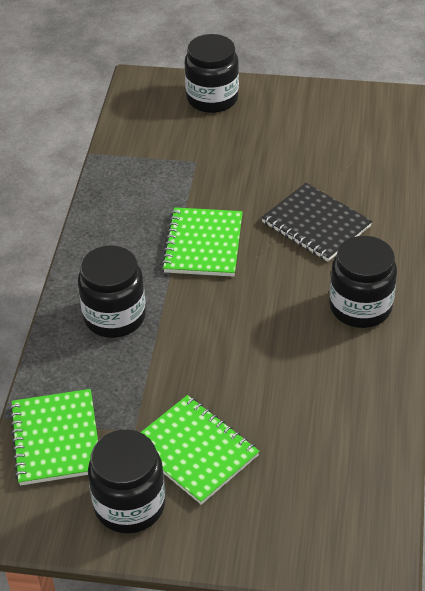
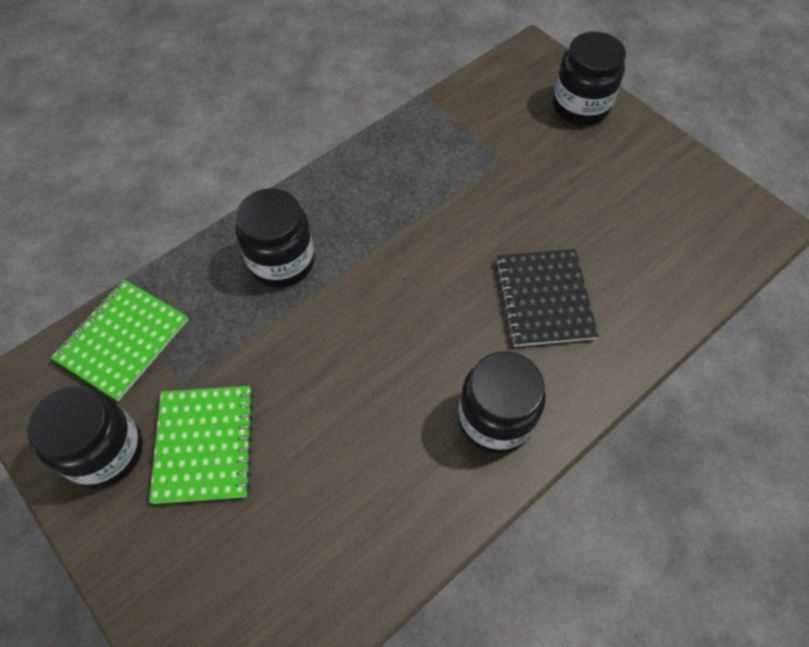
camera: 40 degrees right, 15 degrees up
(203, 244) = (423, 245): green notebook -> none

